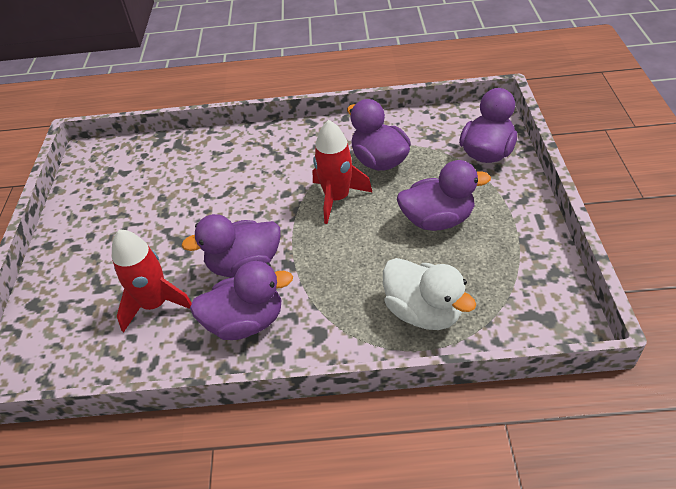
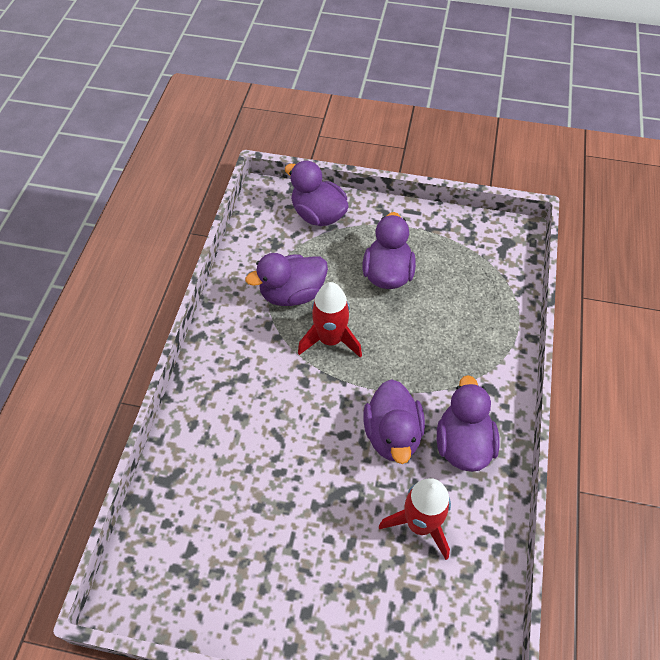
camera: 80 degrees left, 10 degrees up
(423, 312) = (484, 312): white duck -> none

